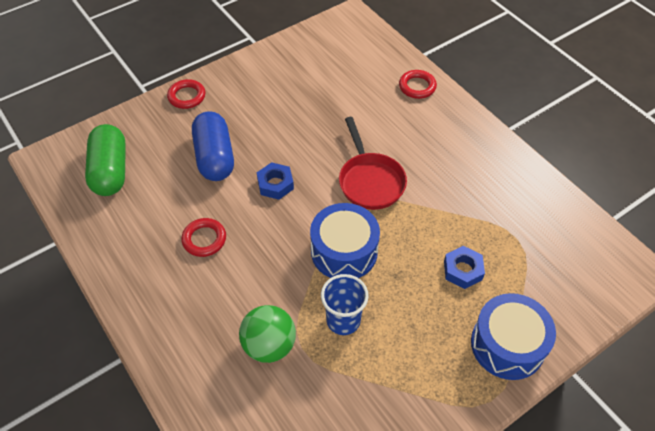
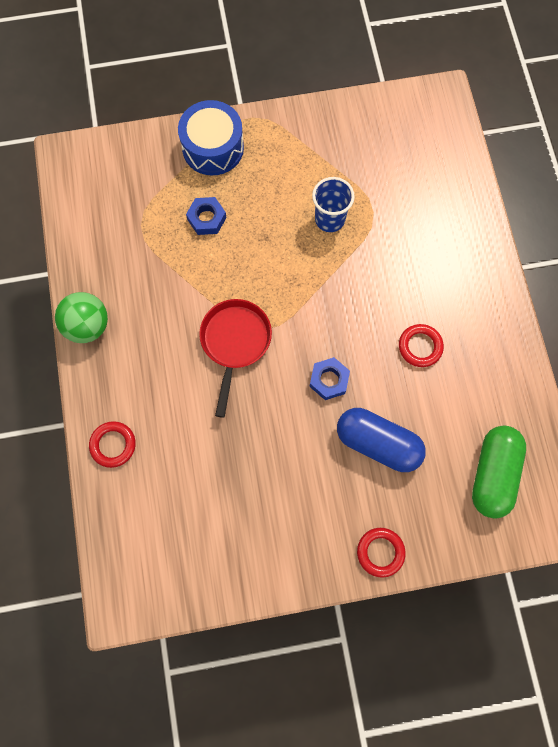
camera: 155 degrees left, 20 degrees up
(215, 157) = (377, 443): blue capsule -> blue capsule turned 75 degrees counterclockwise
(269, 345) = (398, 224): green ball -> green ball (88, 325)
(344, 251) = (298, 279): blue drum -> none

